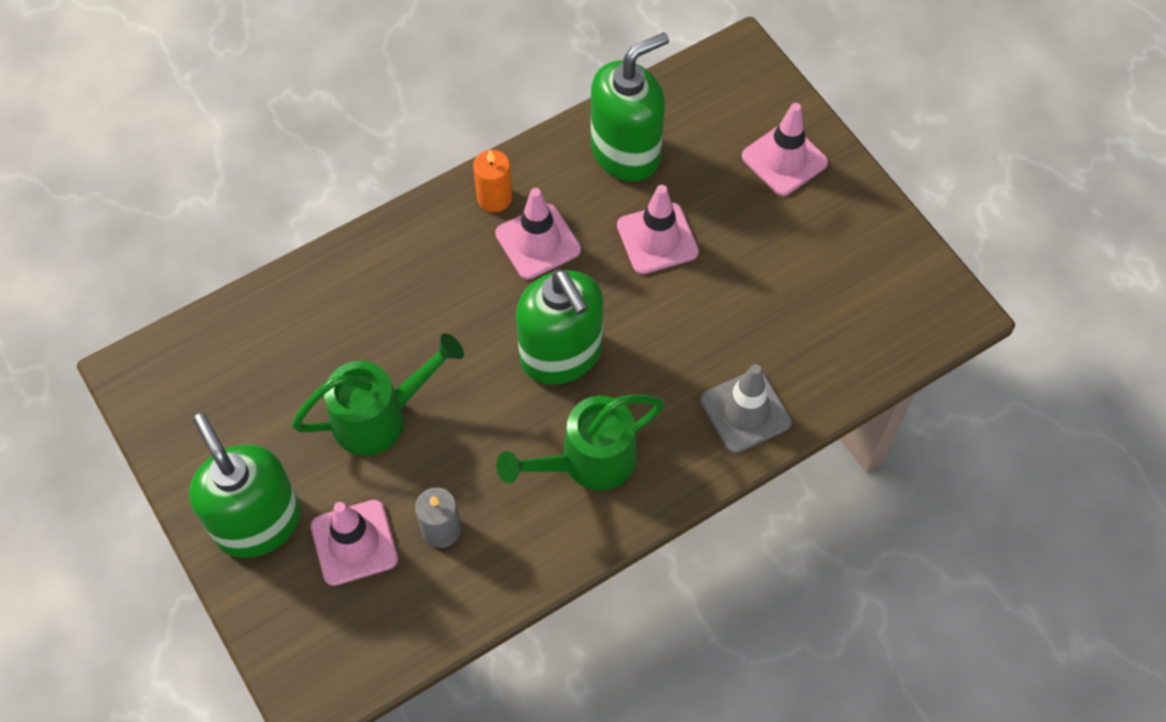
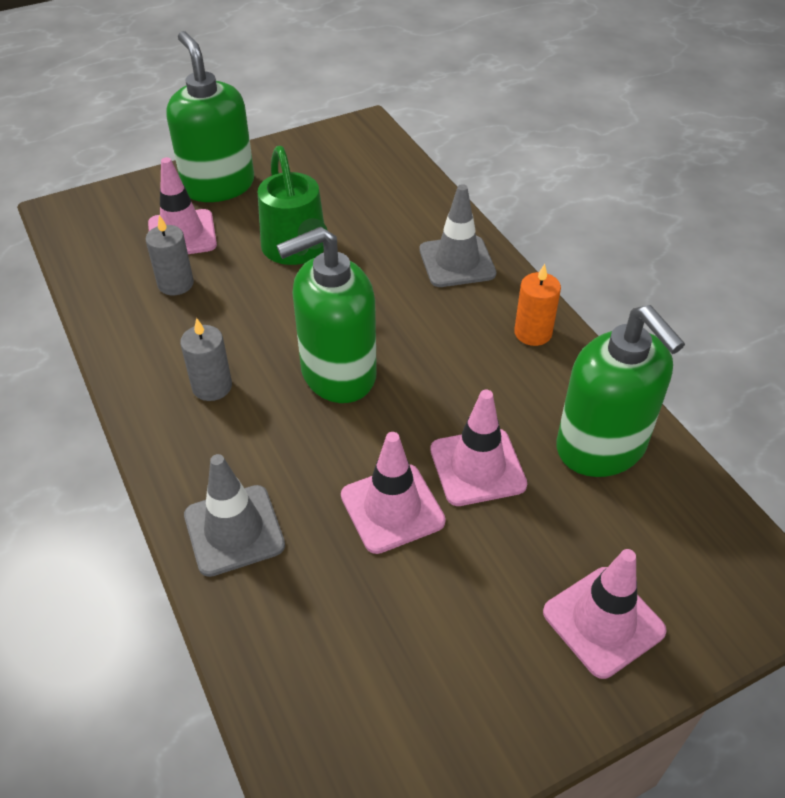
camera: 95 degrees right, 15 degrees down
(257, 522) = (218, 185): green soap dispenser -> green soap dispenser turned 90 degrees counterclockwise
(394, 262) = (457, 262): none -> grey traffic cone
(538, 242) = (477, 363): pink traffic cone -> pink traffic cone (392, 508)
(588, 461) = (212, 386): green watering can -> grey candle

